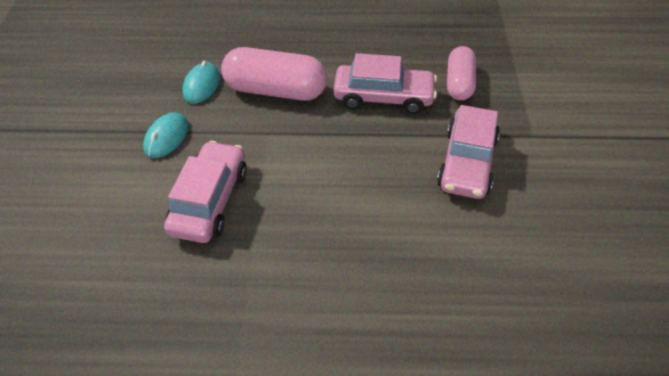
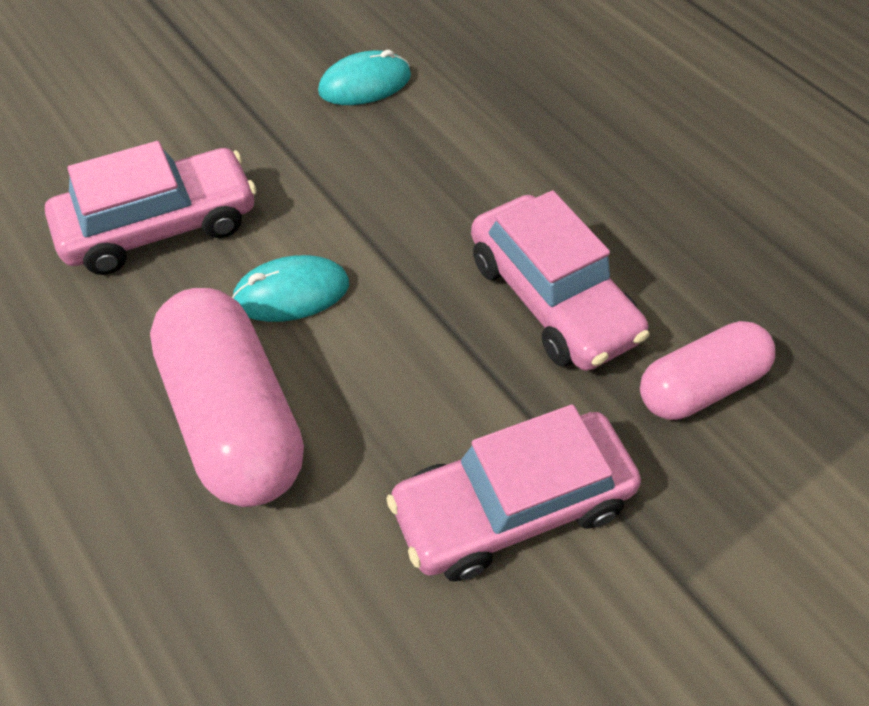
camera: 50 degrees right, 5 degrees up
(166, 137) = (237, 113): turquoise mouse -> turquoise mouse (291, 293)
(275, 90) = (433, 163): pink capsule -> pink capsule (234, 417)

